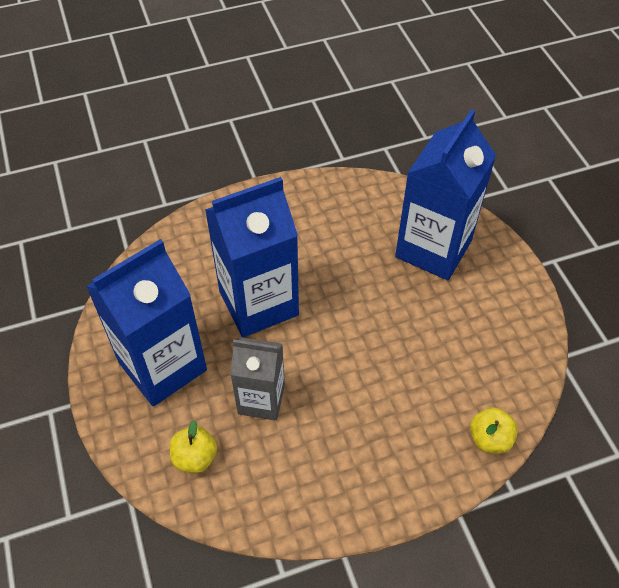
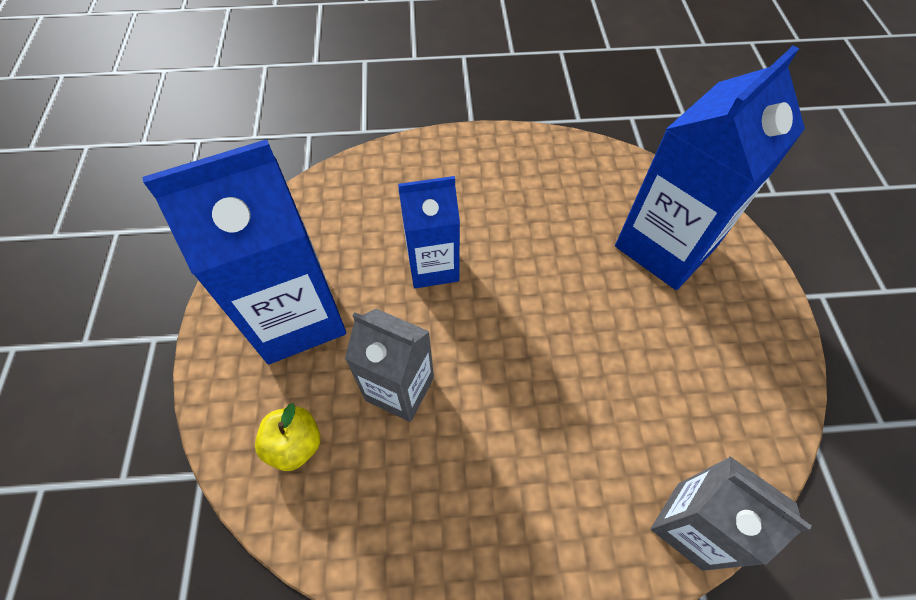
camera: 15 degrees right, 5 degrees up
(258, 303) = (433, 266): blue carton -> blue carton, size x0.60
(489, 439) = (689, 525): yellow apple -> grey carton

